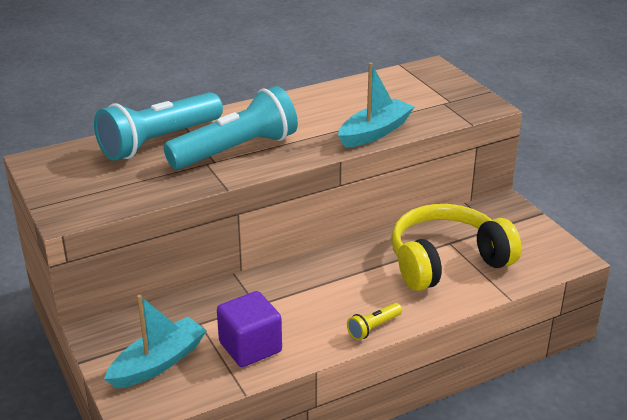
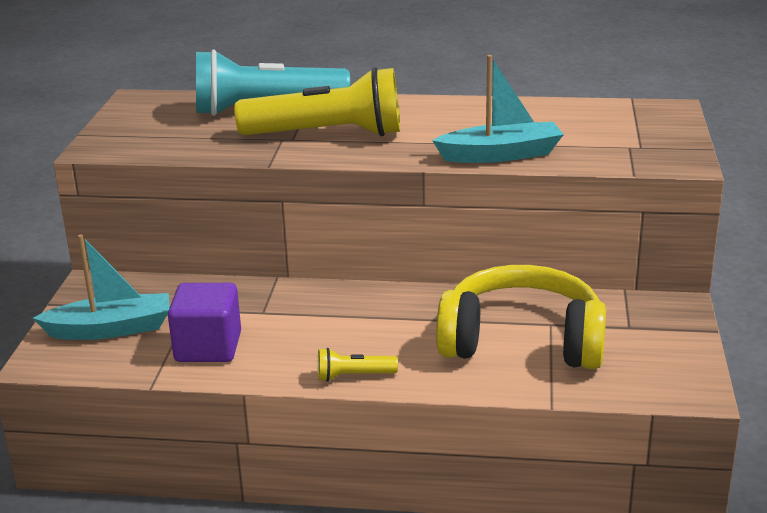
camera: 35 degrees right, 5 degrees down
(236, 150) = (328, 135): turquoise flashlight -> yellow flashlight

